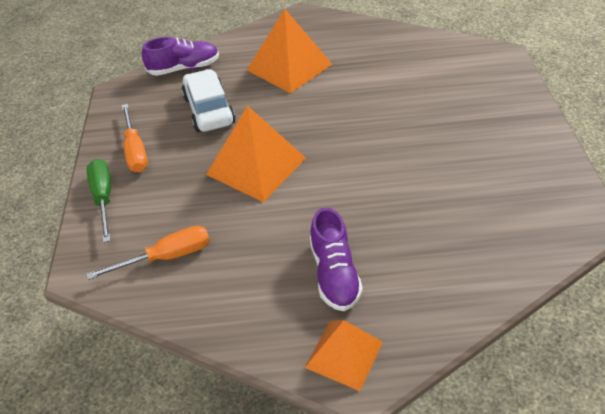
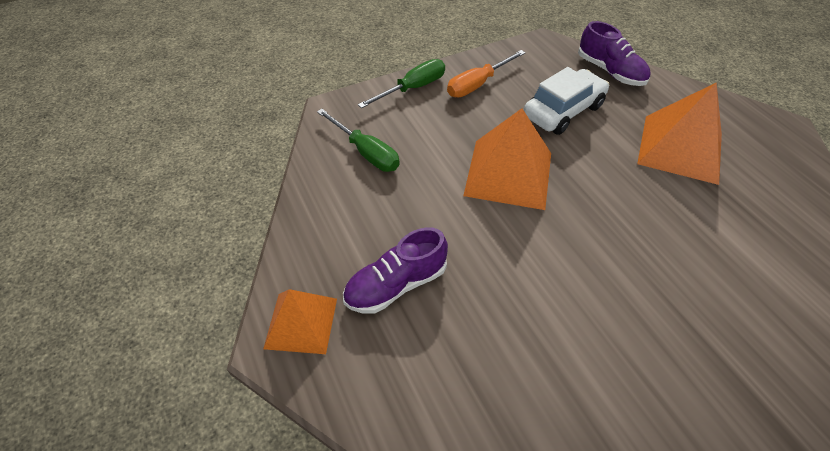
camera: 65 degrees right, 5 degrees up
(167, 257) = (366, 152): orange screwdriver -> green screwdriver

